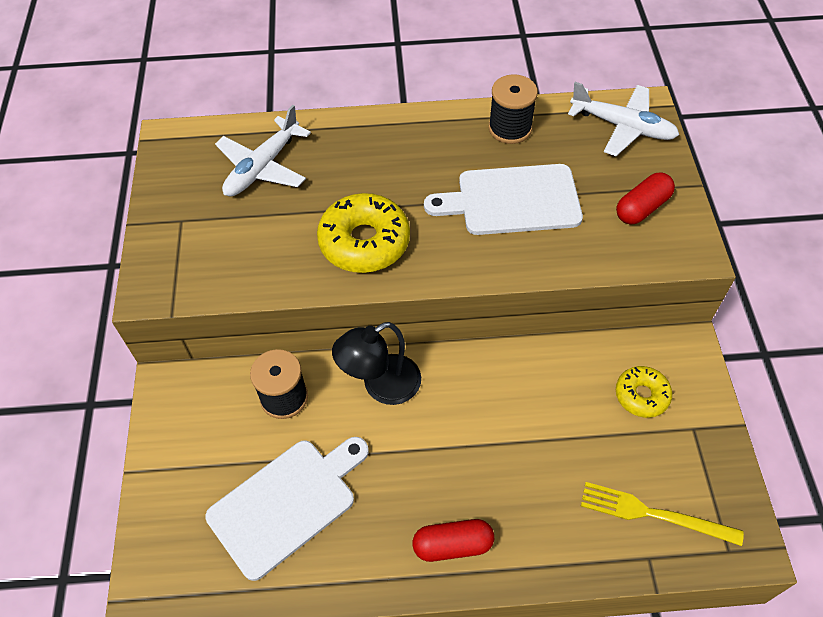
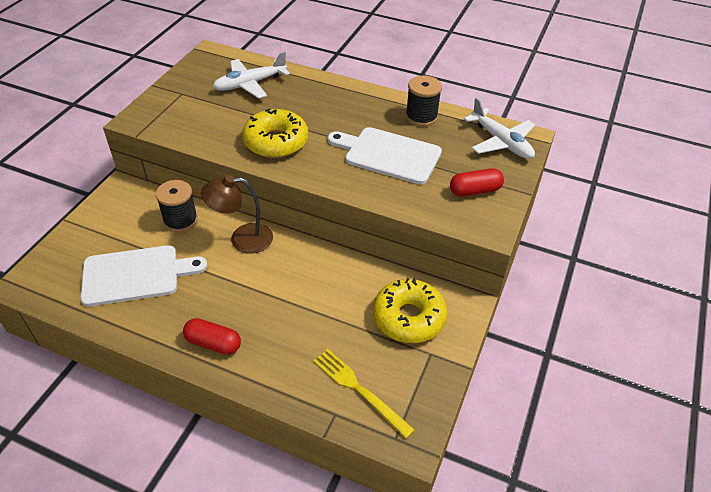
camera: 25 degrees right, 10 degrees down
(381, 386) = (242, 239): black lamp -> brown lamp
(641, 395) = (408, 318): yellow donut -> yellow donut, size x1.69

